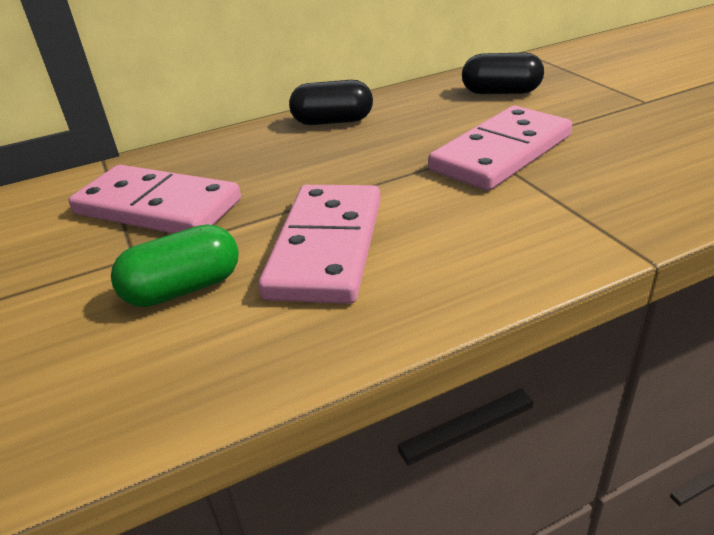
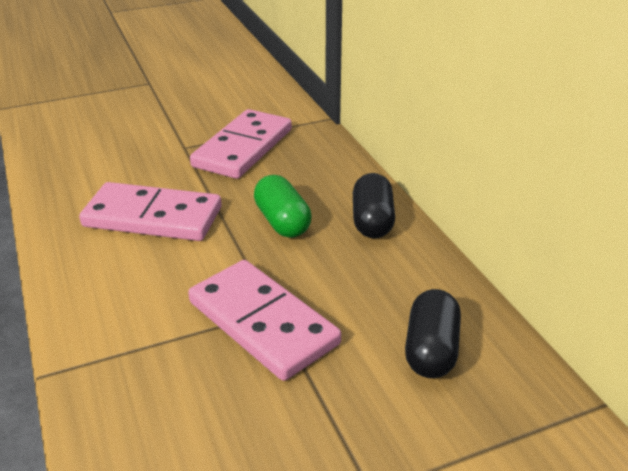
camera: 90 degrees right, 0 degrees up
(184, 288) = (138, 167): green capsule -> green capsule (282, 222)

